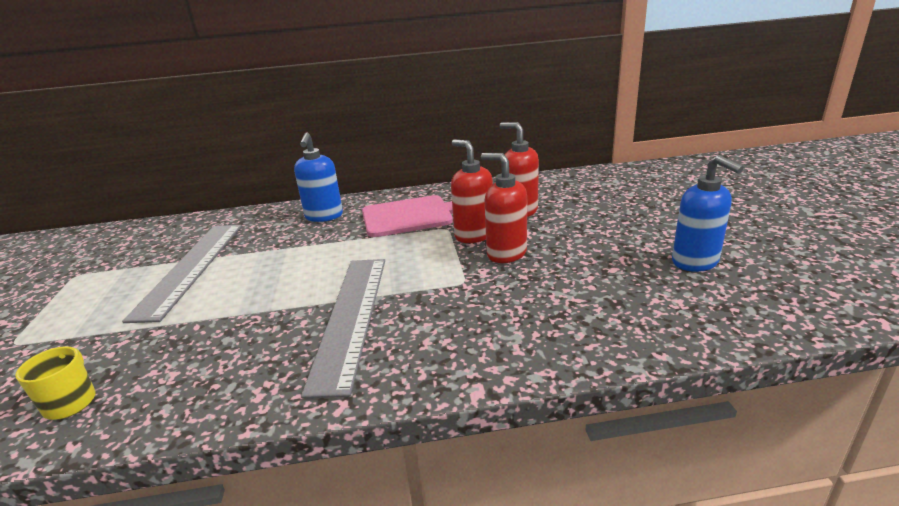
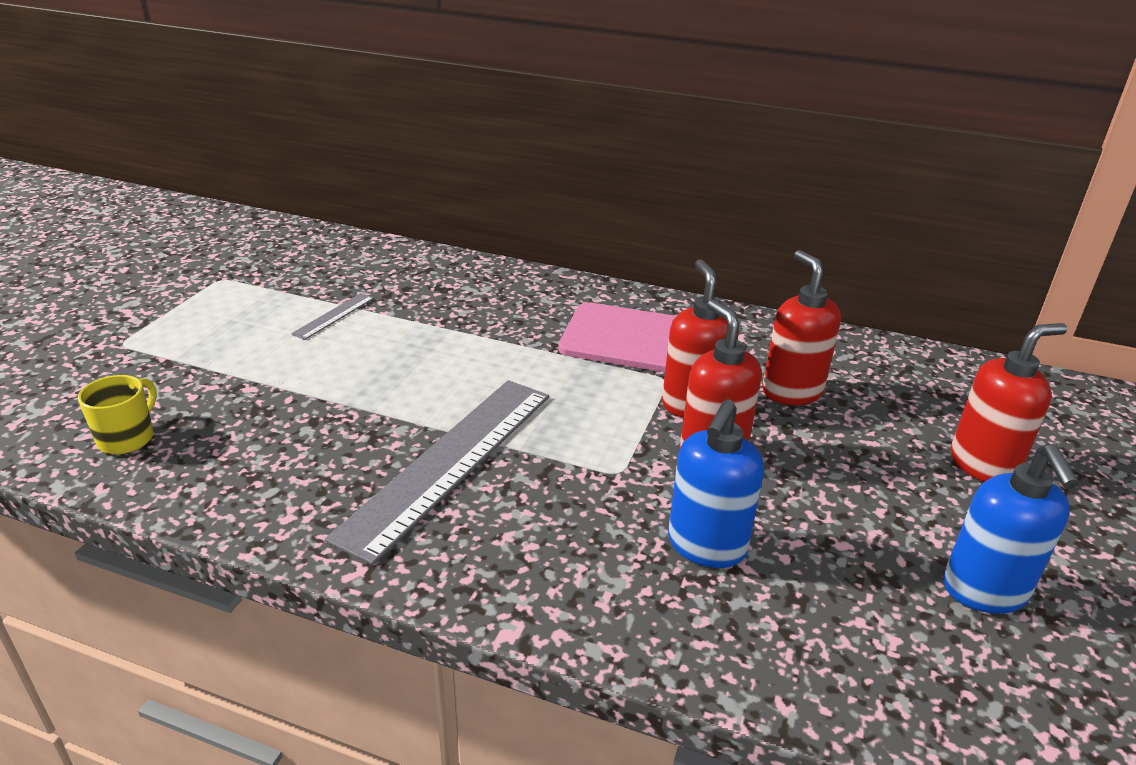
camera: 25 degrees right, 5 degrees up
(191, 268) = (334, 316): grey ruler -> grey ruler, size x0.42
(324, 216) = (528, 298): blue soap dispenser -> blue soap dispenser (706, 546)
(640, 211) = (983, 465): none -> red soap dispenser

